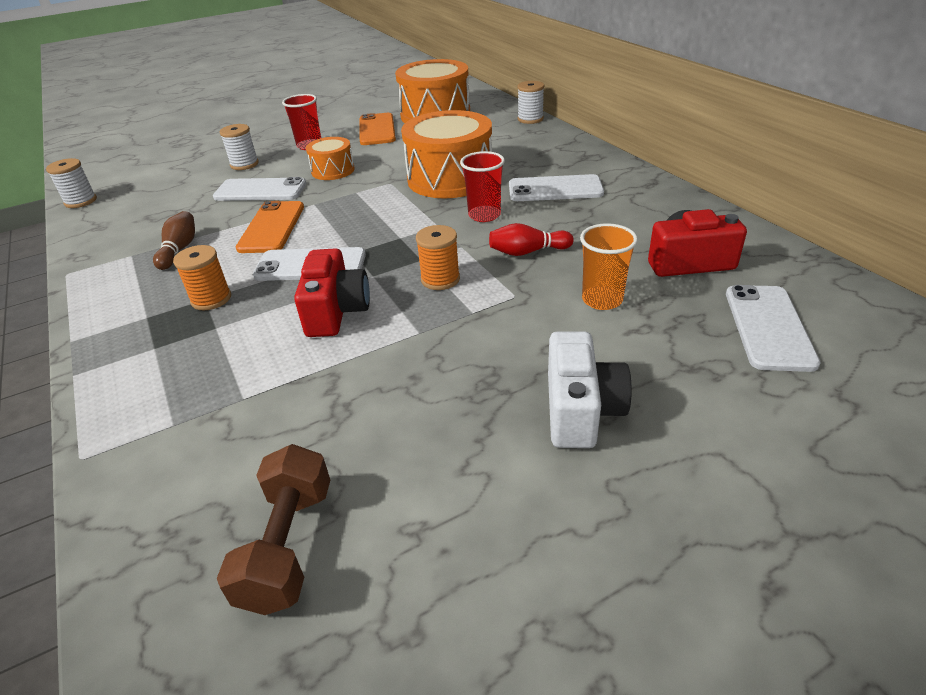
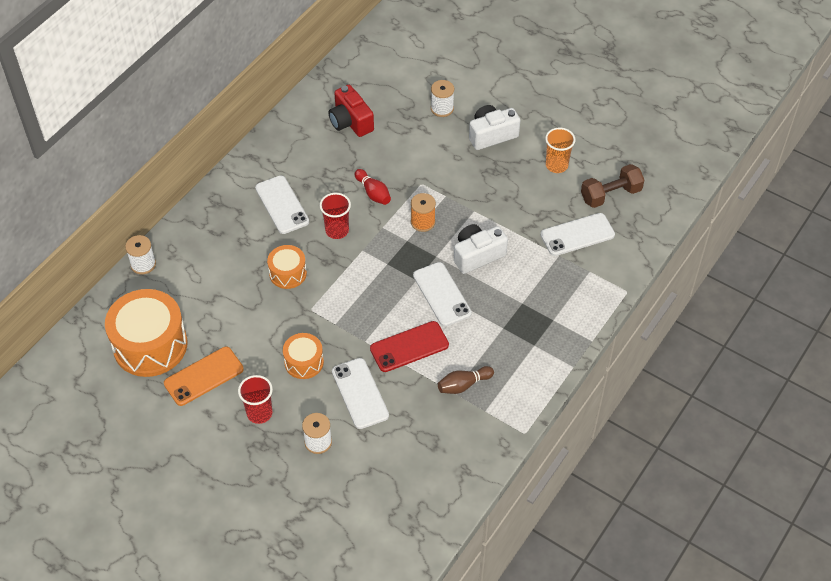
camera: 120 degrees left, 15 degrees up
(81, 201) = (437, 525): white spool -> white spool (442, 108)
(211, 299) = (501, 324): orange spool -> none
(271, 227) = (409, 347): orange phone -> red phone
(336, 311) = (477, 255): red camera -> white camera
(450, 178) = (288, 273): orange drum -> orange drum, size x0.53
(602, 300) = (406, 148): orange cup -> orange cup (556, 165)
(768, 327) = (397, 86): white phone -> white phone (577, 235)

